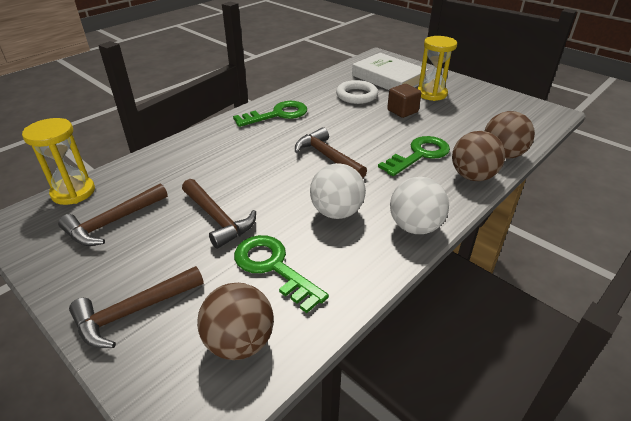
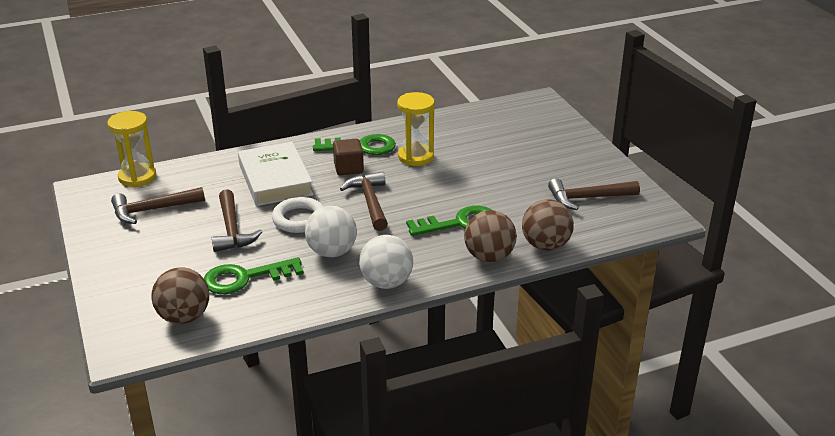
camera: 25 degrees right, 5 degrees down
(133, 312) = (128, 277): brown hammer -> brown hammer (587, 198)
(273, 267) = (245, 278): green key -> green key turned 90 degrees counterclockwise
(356, 95) = (462, 145): white ring -> white ring (299, 219)
(388, 78) = (520, 132): white book -> white book (275, 179)
(402, 111) = (493, 174): brown cube -> brown cube (348, 168)
(431, 94) = (548, 162): yellow hourglass -> yellow hourglass (416, 157)

